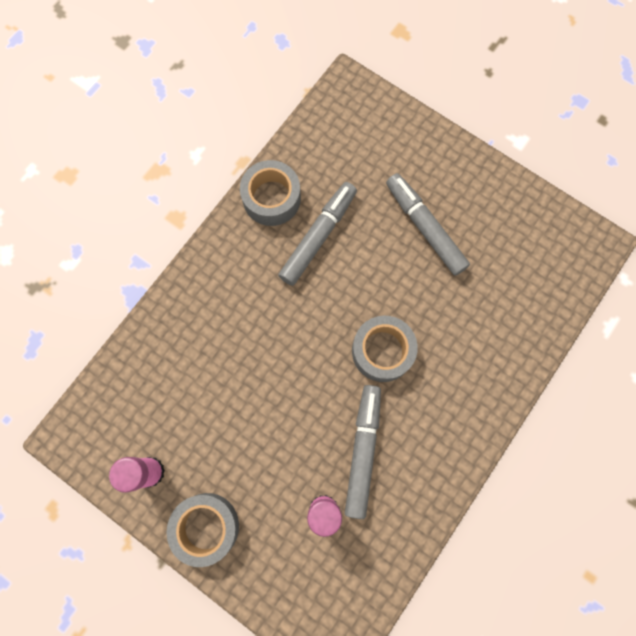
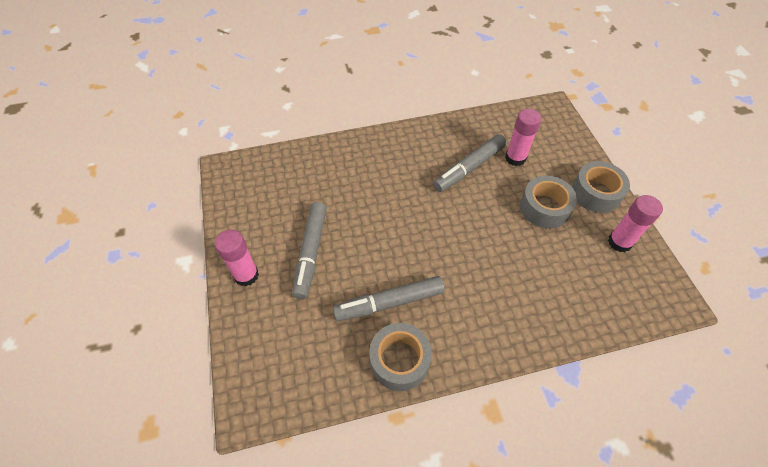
camera: 140 degrees left, 20 degrees down
(382, 351) = (411, 205): grey tape -> grey tape (544, 208)
(455, 167) = (246, 275): none -> pink glue stick

